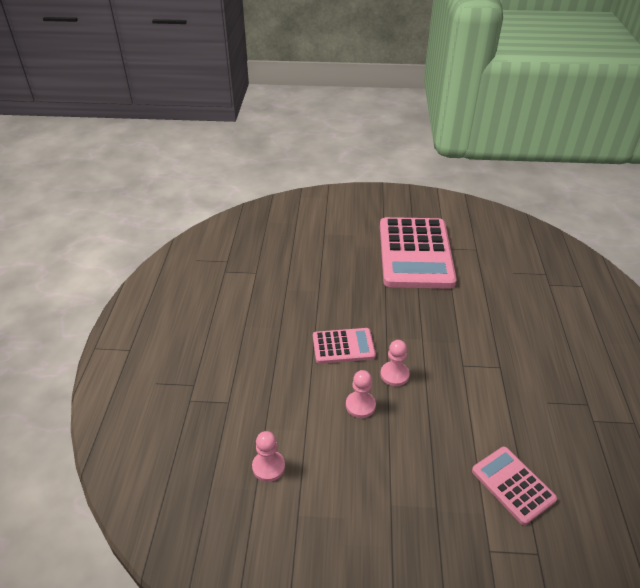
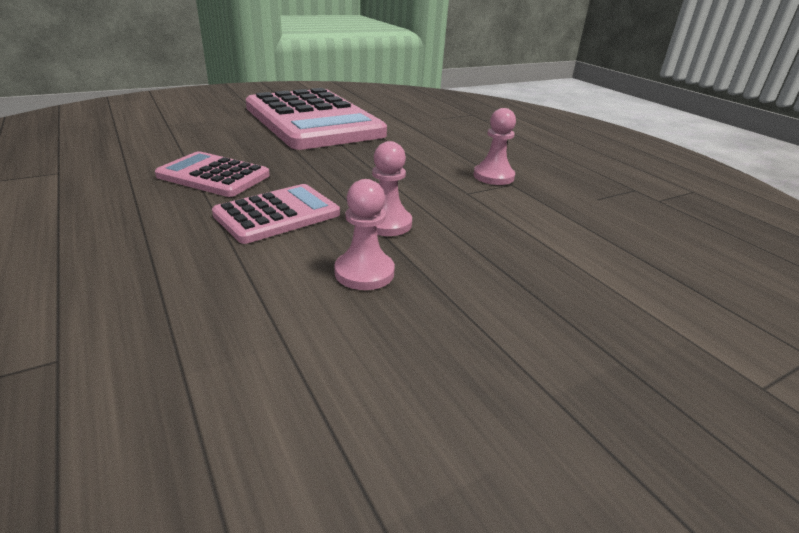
camera: 35 degrees left, 10 degrees down
(268, 467) = (234, 448): pink pawn -> pink pawn (493, 176)
(513, 485) = (673, 287): pink calculator -> pink calculator (214, 176)

